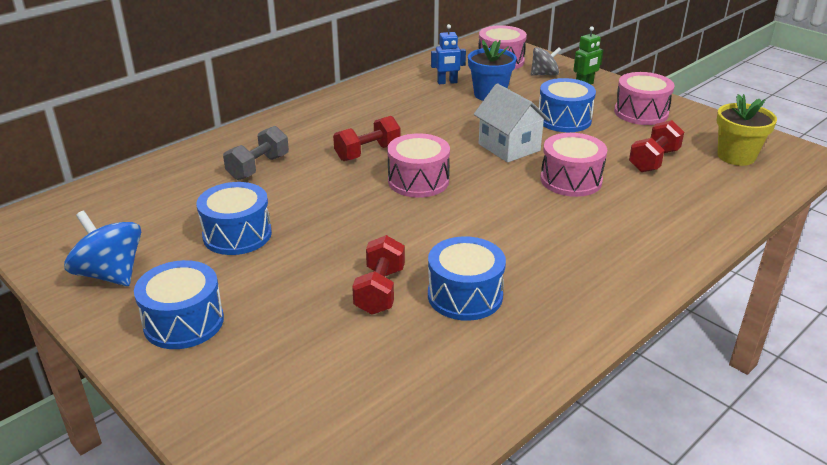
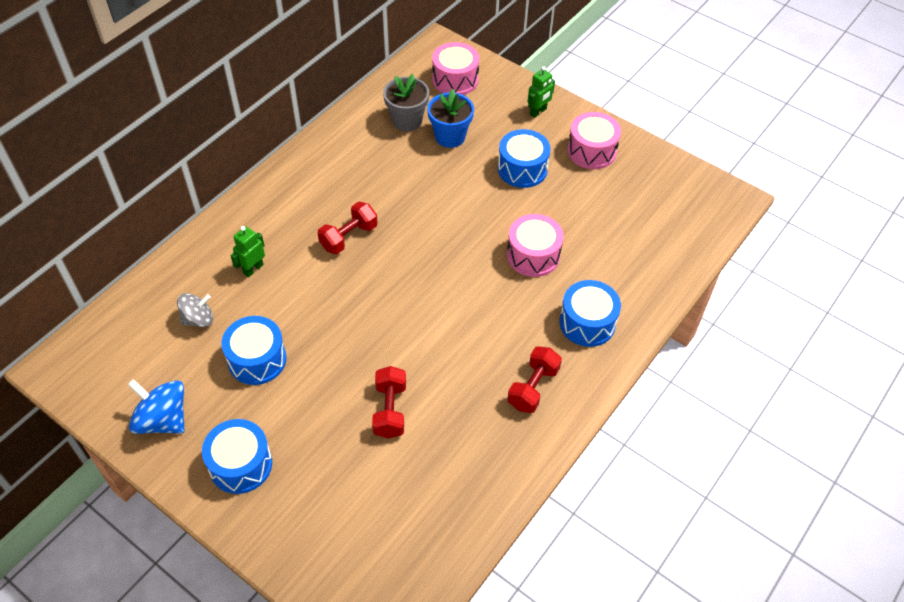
camera: 10 degrees left, 20 degrees up
(258, 167) = (253, 269): grey dumbbell -> green robot
(418, 181) = (400, 271): pink drum -> none
(447, 82) = (407, 121): blue robot -> grey flower pot
(465, 295) = (458, 407): blue drum -> blue drum (587, 323)
(509, 147) = (475, 215): white house -> none
(544, 74) = (499, 98): grey spinning top -> grey spinning top (198, 319)
(653, 160) = (603, 220): red dumbbell -> red dumbbell (533, 387)
(736, 156) = (674, 207): yellow flower pot -> none

